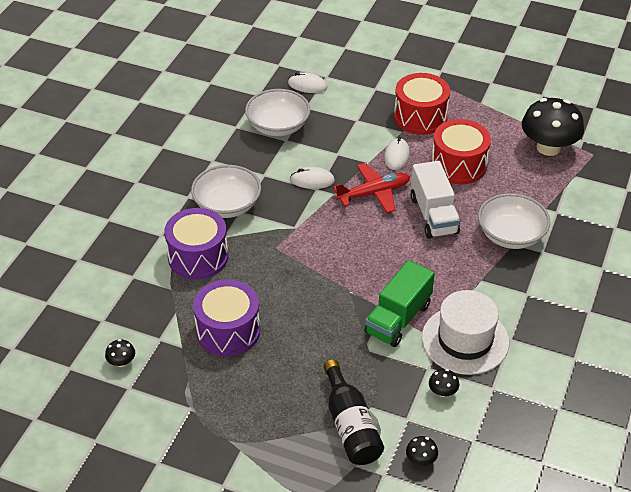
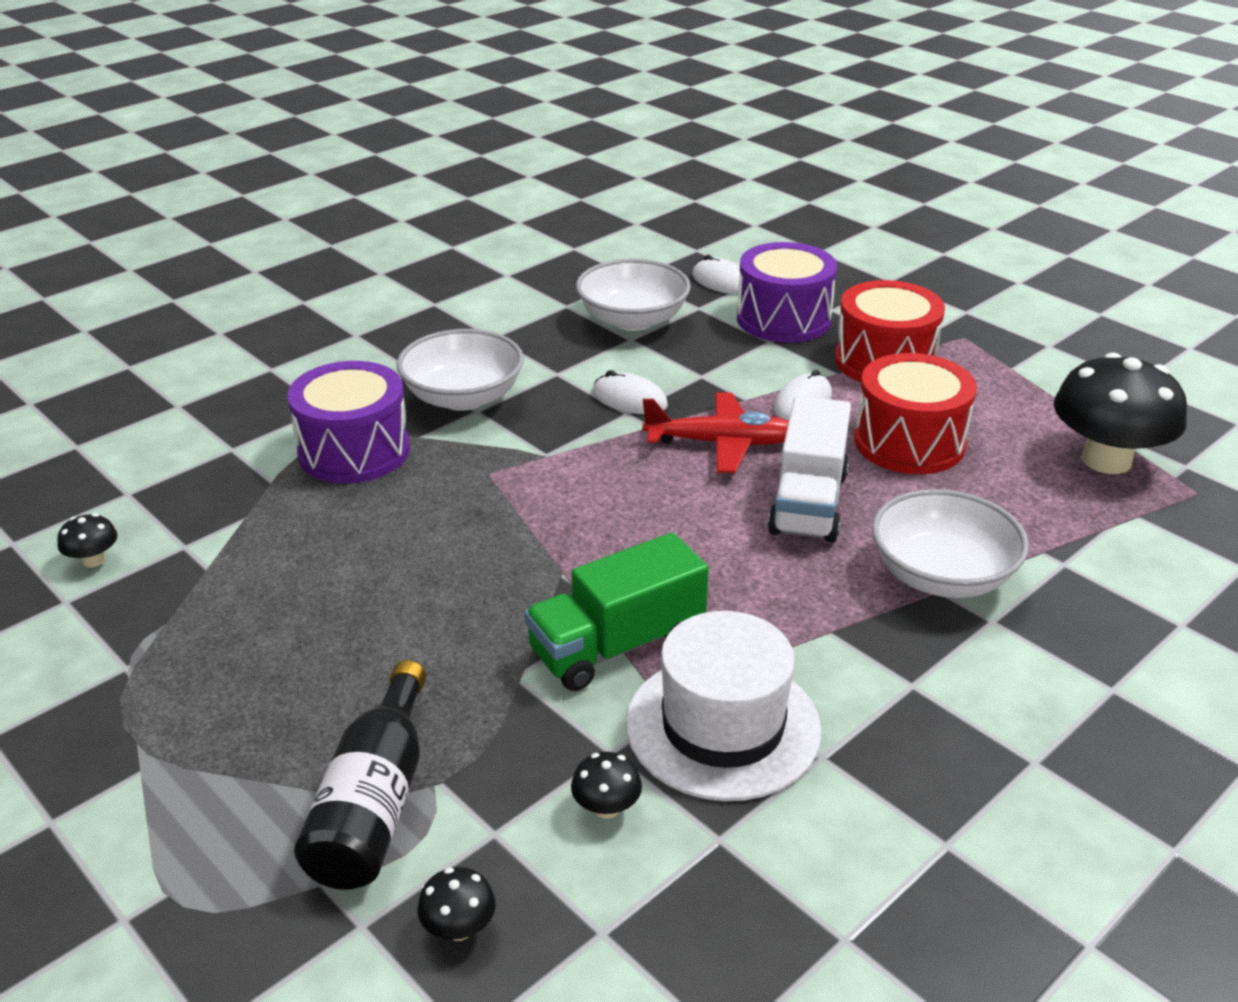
camera: 25 degrees right, 10 degrees down
(228, 331) = (301, 569): purple drum -> purple drum (783, 319)

